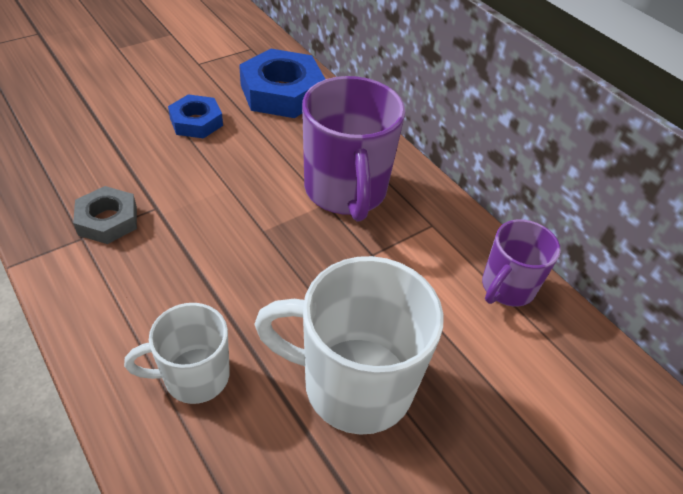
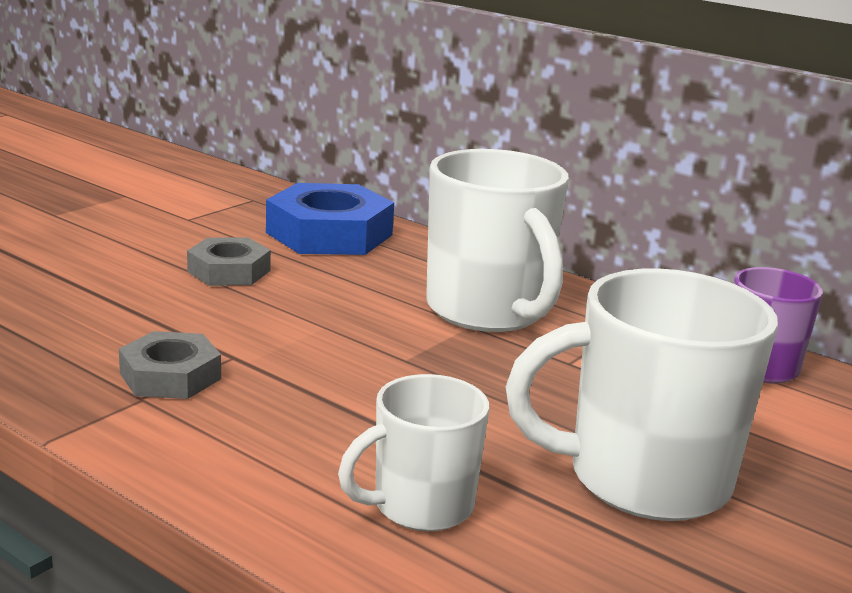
camera: 15 degrees left, 25 degrees down
(196, 122) = (229, 271): blue nut -> grey nut
(345, 191) = (488, 311): purple mug -> white mug

